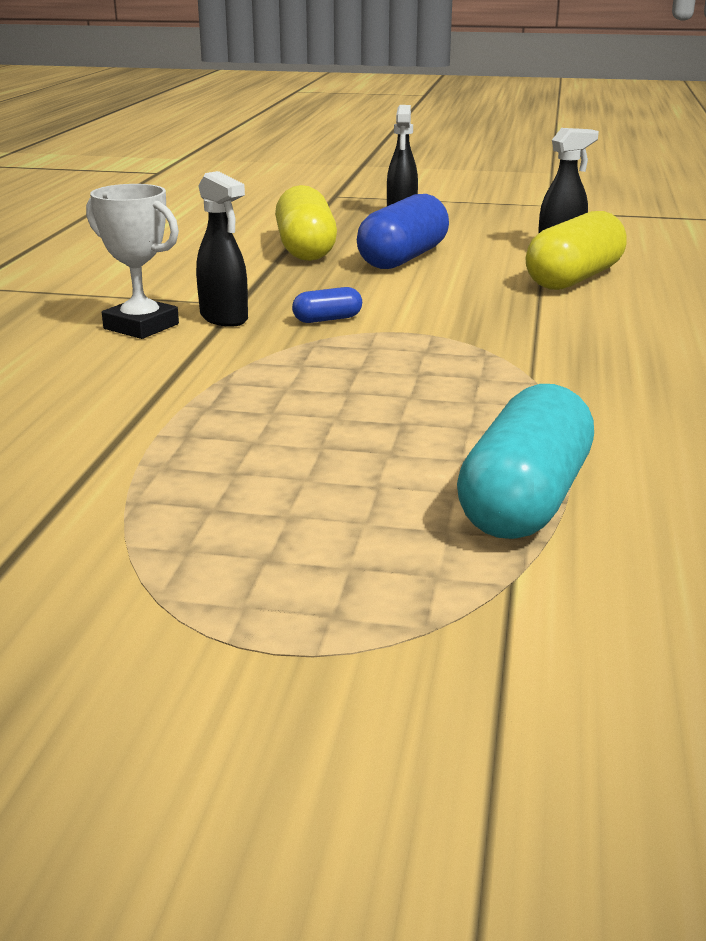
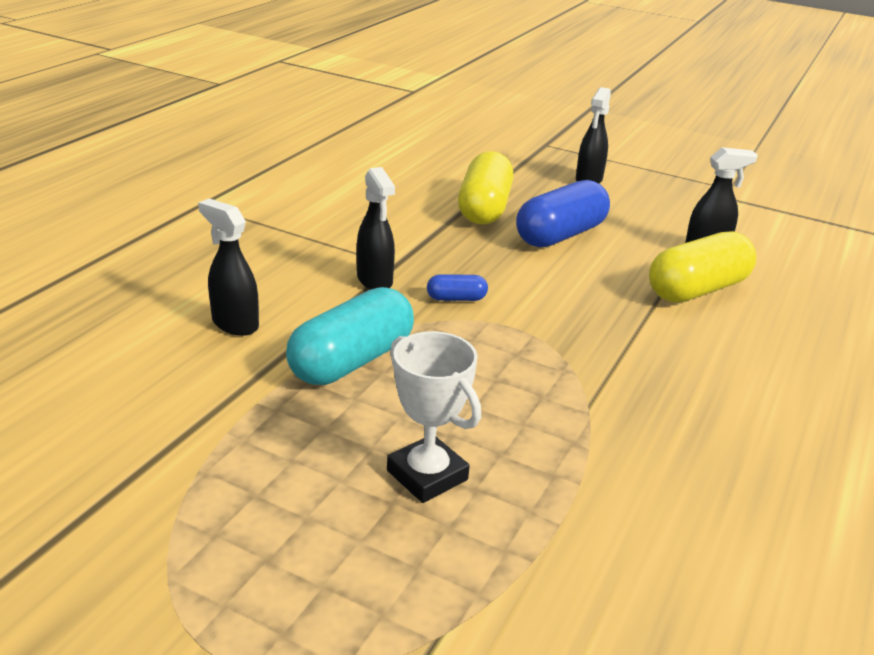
camera: 15 degrees right, 5 degrees up
(81, 375) = (234, 324): none -> black spray bottle
(141, 326) = (306, 277): white trophy -> white trophy (427, 475)
(525, 501) = (499, 550): turquoise capsule -> turquoise capsule (352, 361)

